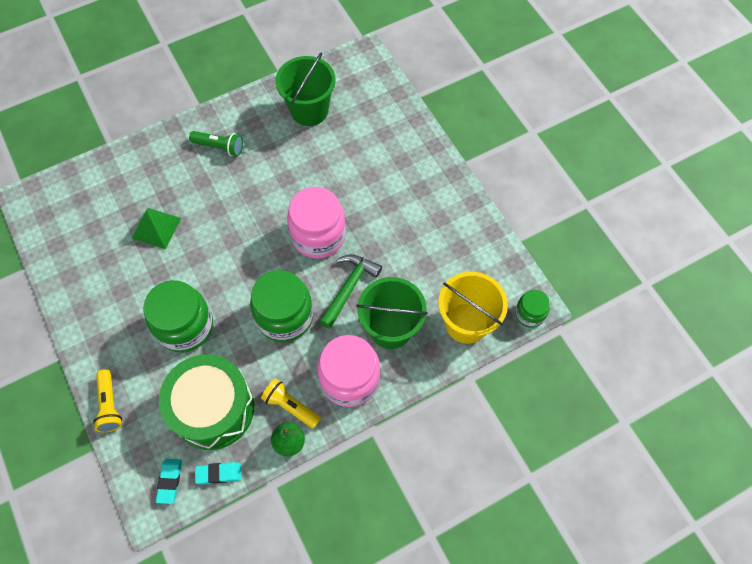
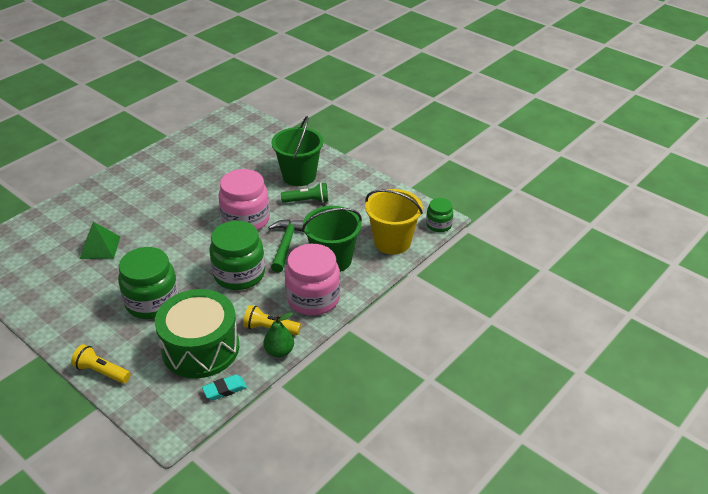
camera: 20 degrees left, 25 degrees down
(109, 405) = (101, 372): yellow flashlight -> yellow flashlight turned 150 degrees clockwise
(169, 481) = (181, 407): turquoise eraser -> none
(219, 147) = (137, 187): green flashlight -> green flashlight (307, 201)
(309, 110) = (205, 151): green bucket -> green bucket (299, 176)

